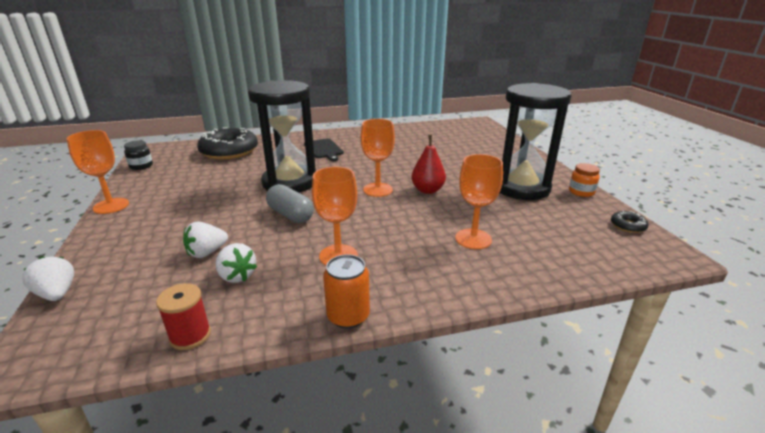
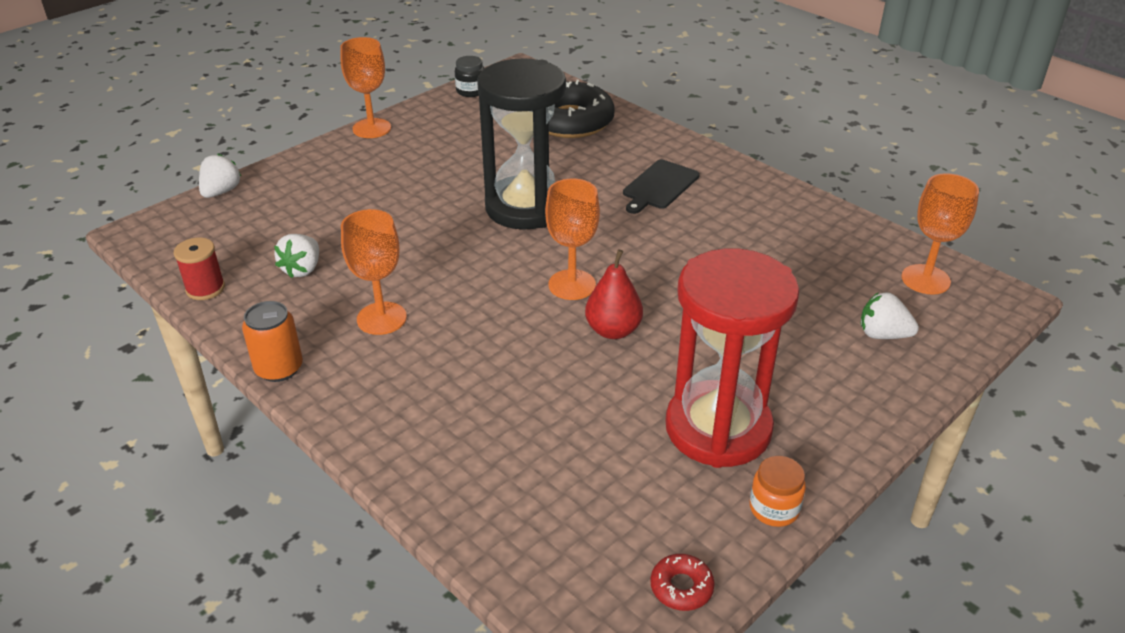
camera: 60 degrees right, 10 degrees up
(207, 252) = (329, 231): white strawberry -> white strawberry (882, 335)
(290, 215) = (445, 246): grey capsule -> none
(473, 239) = (501, 416): orange goblet -> orange goblet (925, 279)
(521, 188) = (718, 428): black hourglass -> red hourglass
(627, 226) = (681, 587): black donut -> red donut

